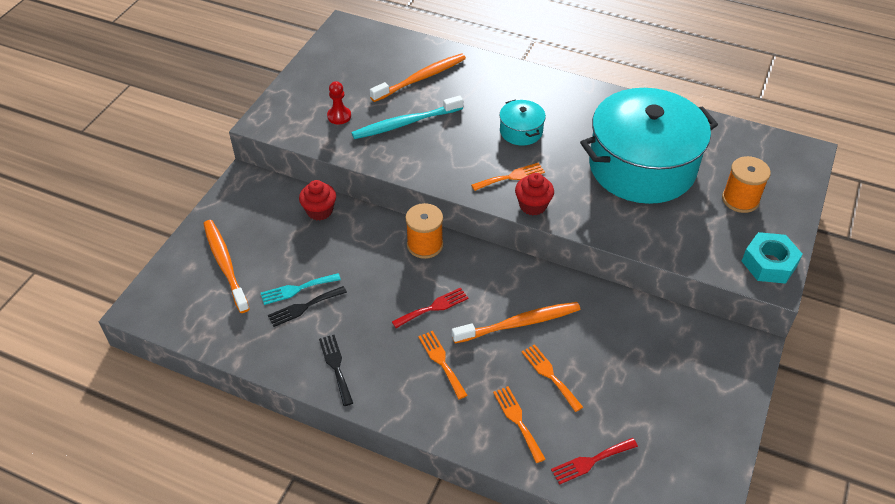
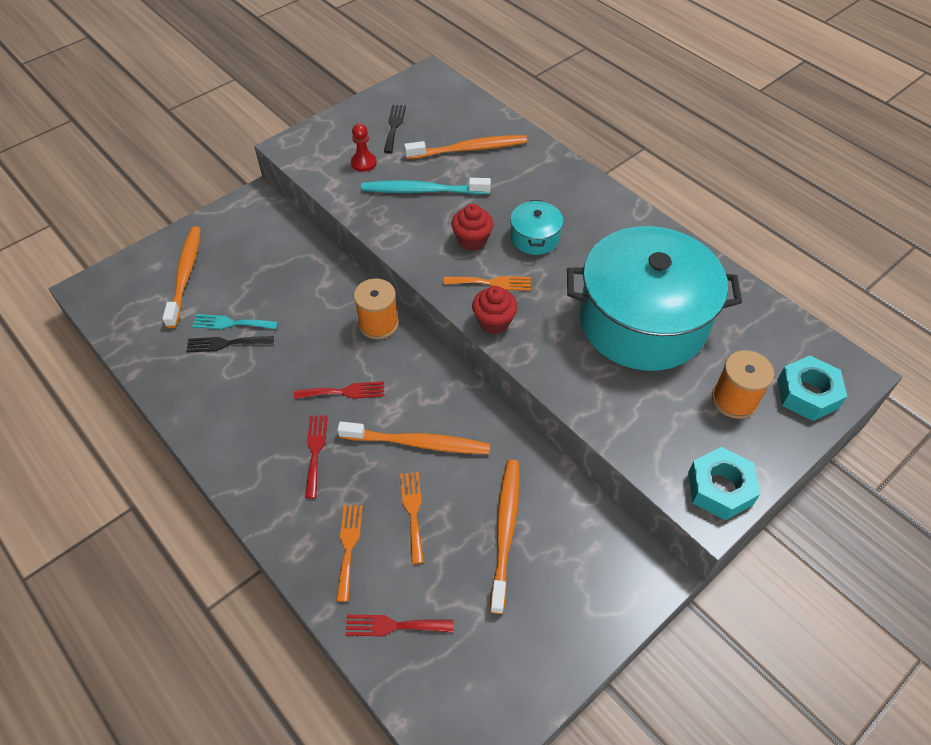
camera: 25 degrees right, 5 degrees up
(319, 211) = (302, 253): red cupcake -> red cupcake (472, 240)
(336, 366) = (215, 415): black fork -> black fork (394, 126)
(441, 361) = (315, 451): orange fork -> red fork
(627, 360) = (505, 530): none -> orange toothbrush
(785, 178) = (807, 394): none -> turquoise nut

